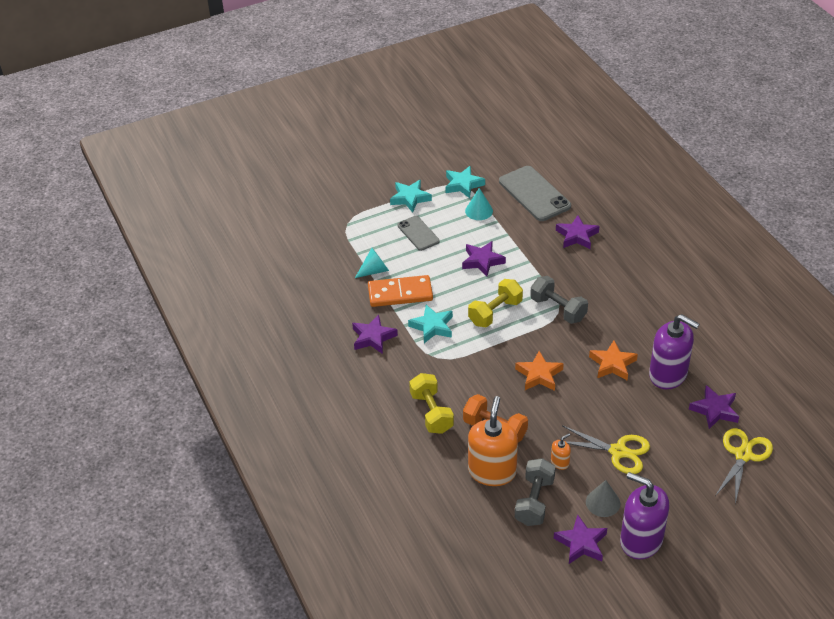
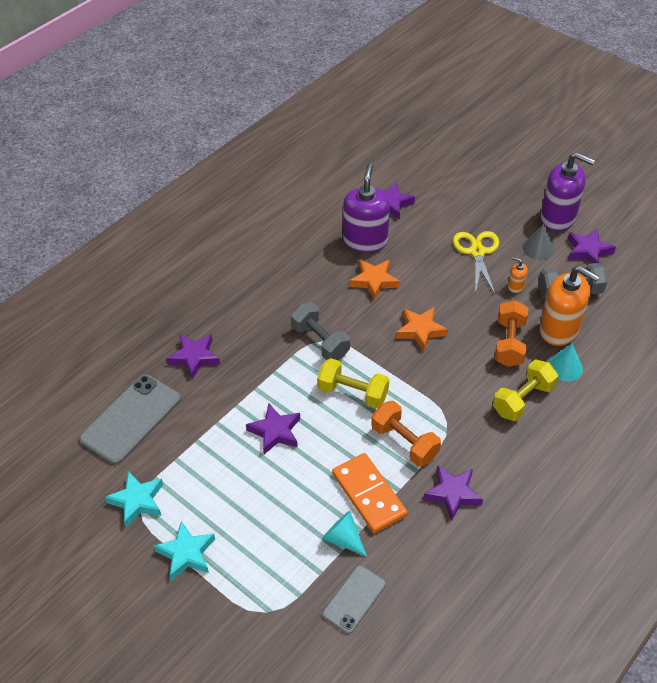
camera: 115 degrees left, 5 degrees up
(418, 233) = (253, 517): grey phone -> grey phone (354, 599)
(432, 326) = (404, 442): turquoise star -> orange dumbbell
(479, 211) = (184, 466): turquoise cone -> turquoise cone (565, 367)
(492, 471) = (559, 329): orange soap dispenser -> orange soap dispenser turned 135 degrees counterclockwise
(558, 309) = (320, 341): grey dumbbell -> grey dumbbell turned 60 degrees counterclockwise
(641, 540) = (558, 218): purple soap dispenser -> purple soap dispenser turned 75 degrees counterclockwise
(743, 455) = (429, 179): yellow scissors -> none

